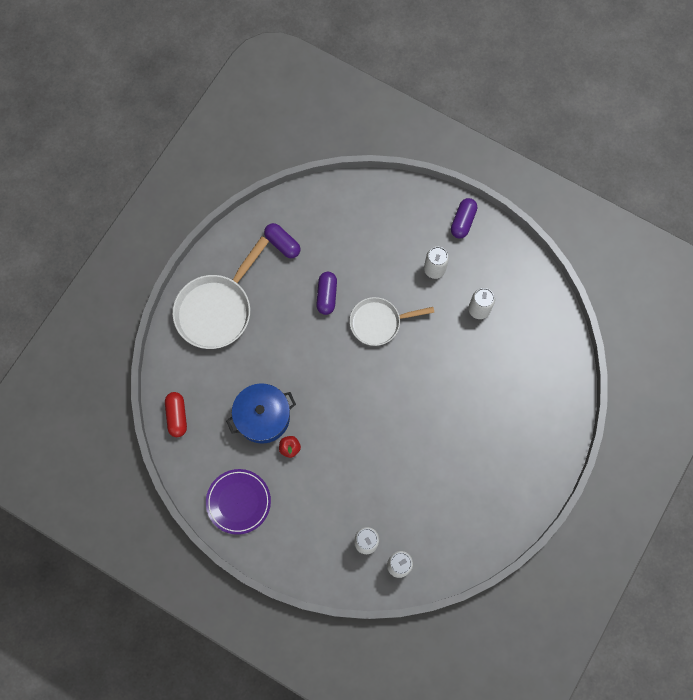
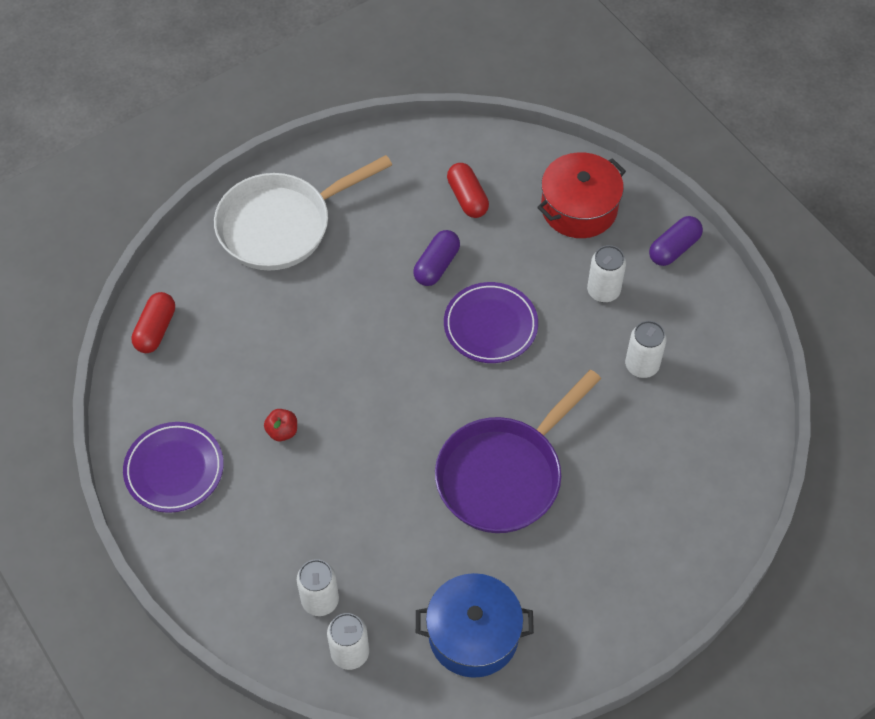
camera: 25 degrees right, 15 degrees down
(263, 417) = (268, 377): blue pot -> blue pot (473, 634)
(282, 244) = (411, 182): purple capsule -> none
(322, 240) = (467, 198): none -> red capsule
(378, 322) = (490, 325): white pan -> purple plate
(394, 218) = (579, 208): none -> red pot
(432, 416) = (504, 474): none -> purple pan

